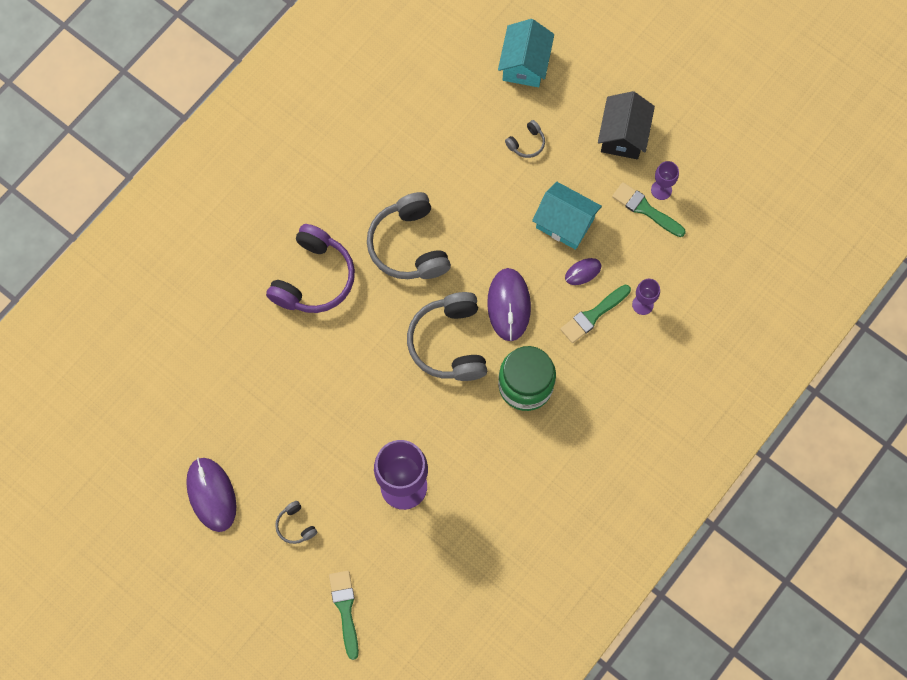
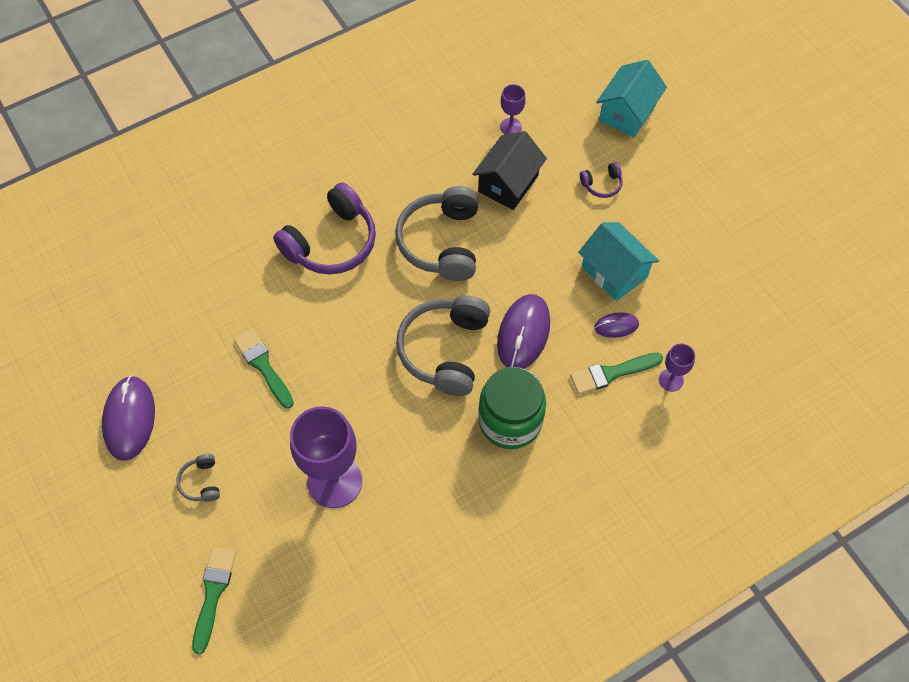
camera: 20 degrees right, 10 degrees down
(526, 143) = (602, 184): grey headphones -> purple headphones
(623, 135) = (707, 207): black house -> black house (508, 183)
(645, 209) = (707, 285): green brush -> green brush (263, 366)
(661, 190) = (730, 272): purple goblet -> purple goblet (511, 127)

